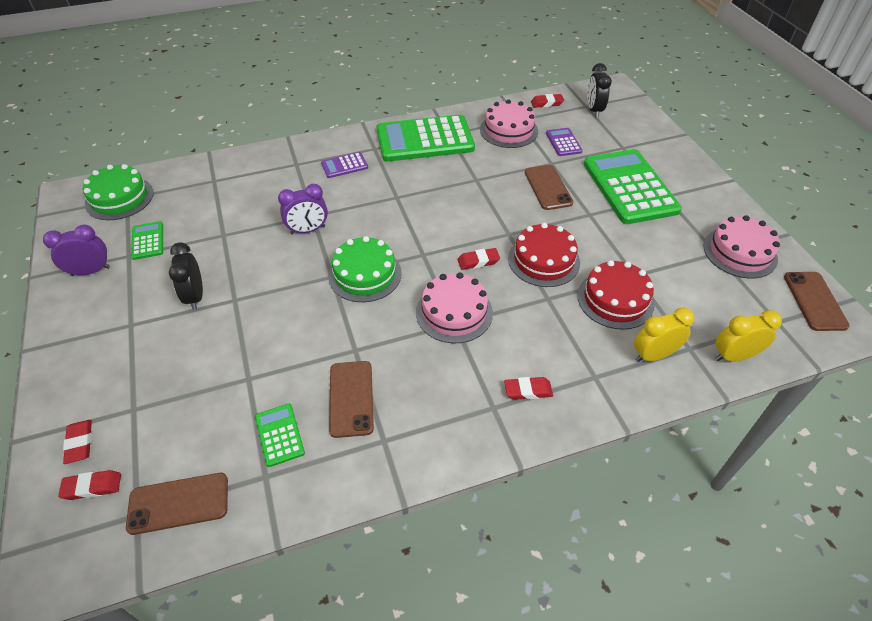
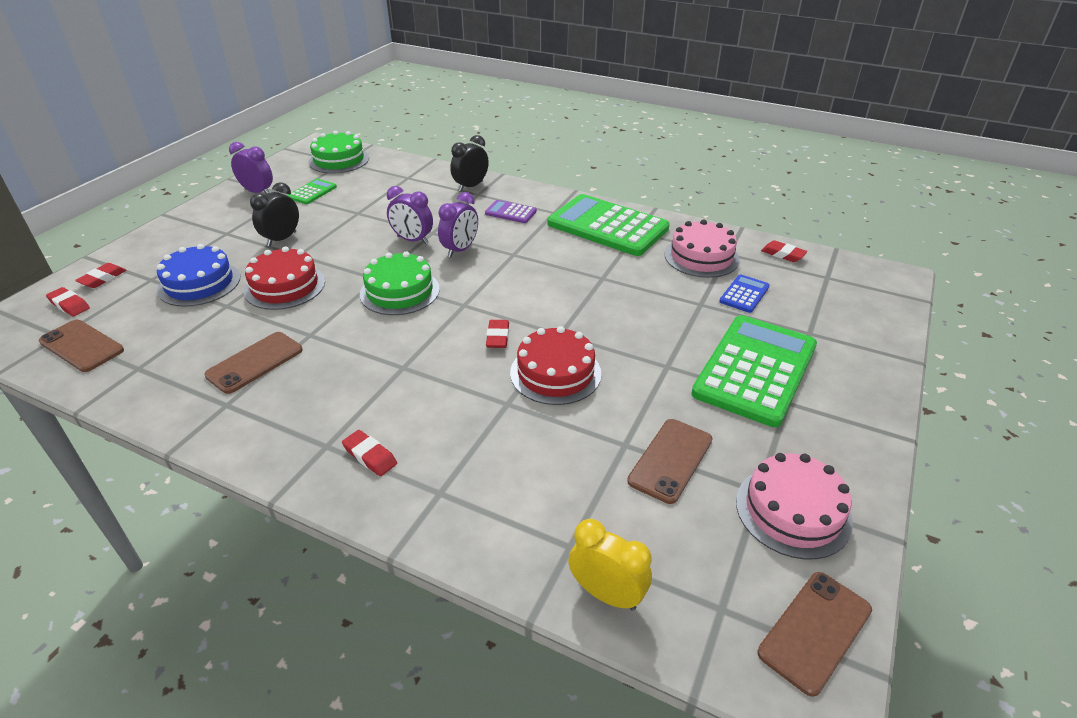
camera: 45 degrees right, 10 degrees down
(189, 379) = (199, 283): none -> blue cake
(279, 435) = (184, 351): green calculator -> none
(355, 216) = (460, 250): none -> purple clock
(454, 312) = (415, 359): pink cake -> none
(478, 261) = (497, 337): red eraser -> red eraser turned 60 degrees clockwise
(548, 187) = (661, 321): brown phone -> brown phone (670, 460)
(563, 142) = (744, 294): purple calculator -> blue calculator
(594, 110) = (830, 285): black clock -> black clock (471, 186)
(615, 299) = (568, 449): red cake -> red cake (285, 286)
(653, 355) = (523, 521): yellow clock -> none

